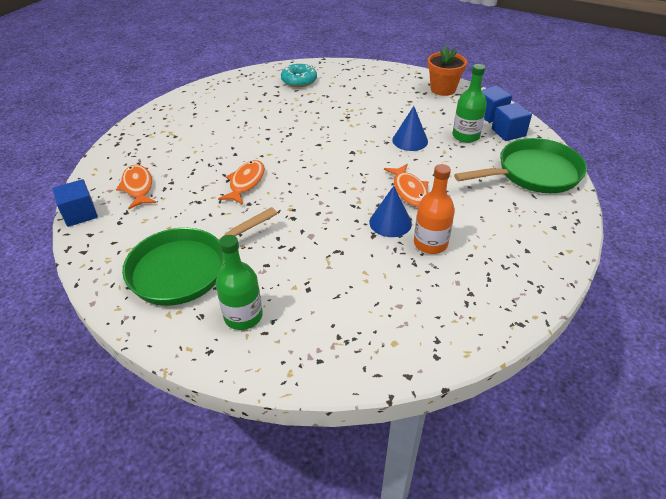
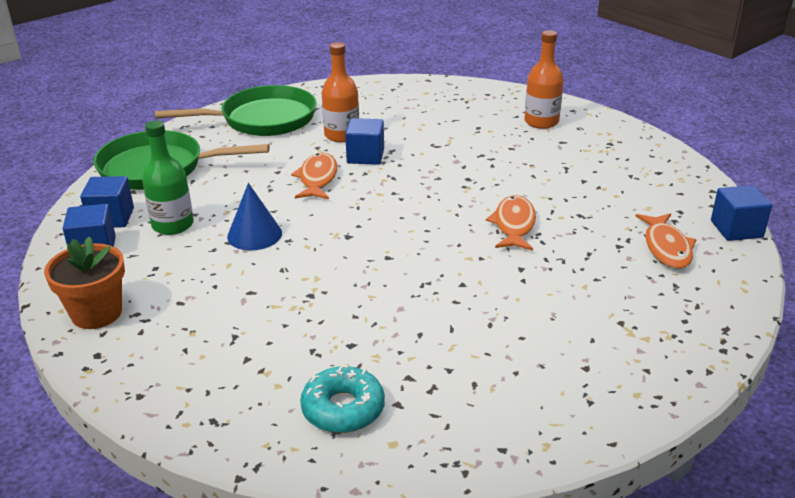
camera: 160 degrees left, 10 degrees down
(185, 268) = (594, 158): green pan -> green pan (262, 119)
(243, 316) = (541, 122): green bottle -> orange bottle
(246, 183) = (514, 225): orange fish -> orange fish turned 150 degrees clockwise
(390, 222) = (365, 156): blue cone -> blue cube

